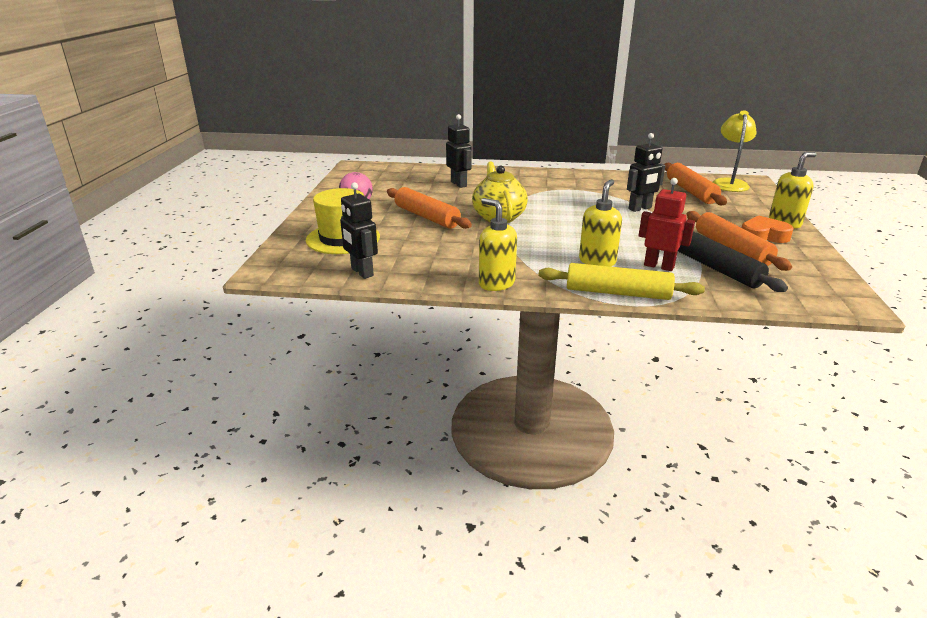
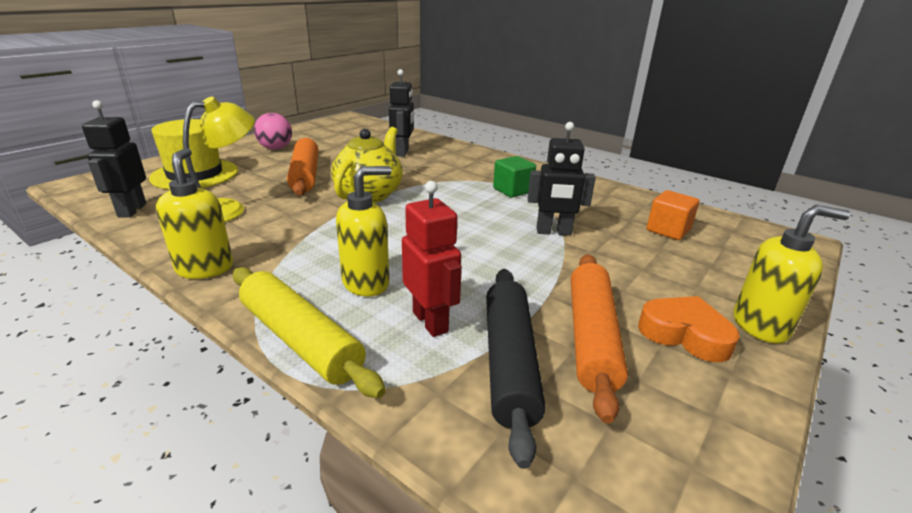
camera: 30 degrees right, 0 degrees up
(577, 191) = (512, 190): none -> green cube
(691, 191) = (668, 230): orange rolling pin -> orange cube
(729, 183) = (751, 235): yellow lamp -> yellow lamp (227, 209)

